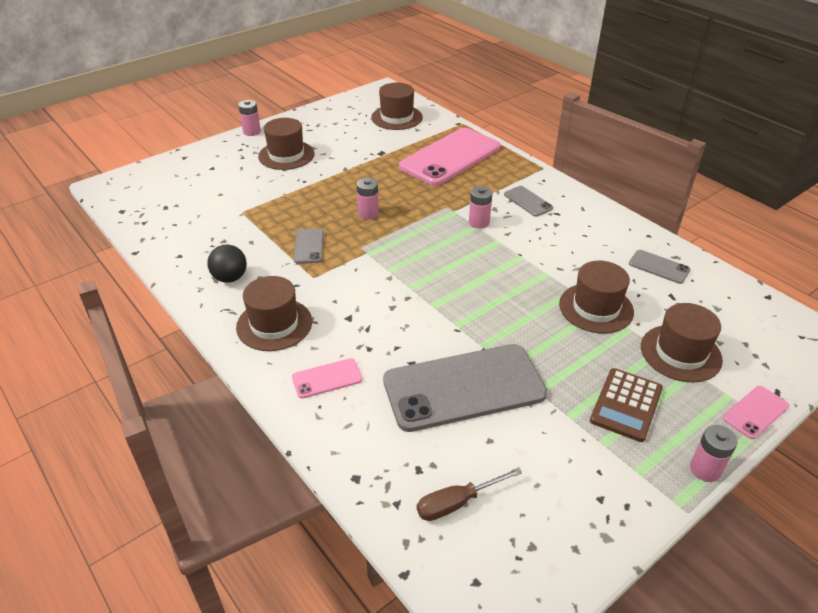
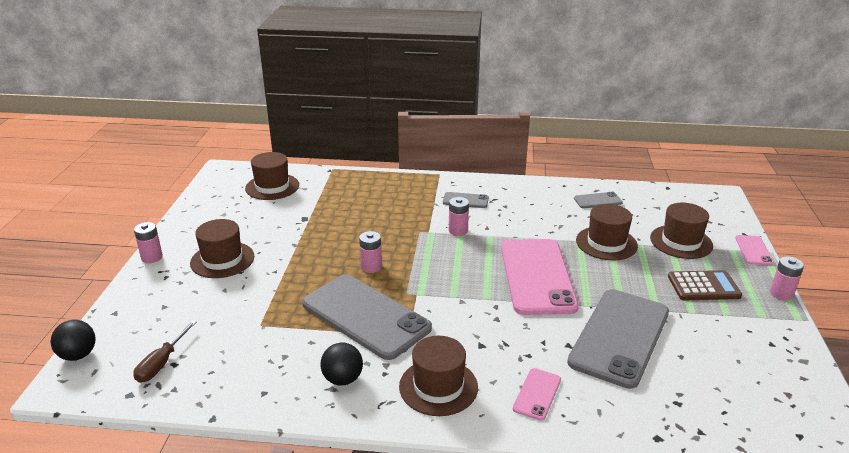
camera: 45 degrees left, 10 degrees down
(133, 172) = (78, 355): none -> black ball
(309, 246) = (366, 316): grey phone -> grey phone, size x2.29
(450, 157) = (364, 196): pink phone -> pink phone (537, 276)
(457, 503) = (724, 403): brown screwdriver -> brown screwdriver (162, 363)
(626, 405) = (703, 286): brown calculator -> brown calculator turned 75 degrees counterclockwise

